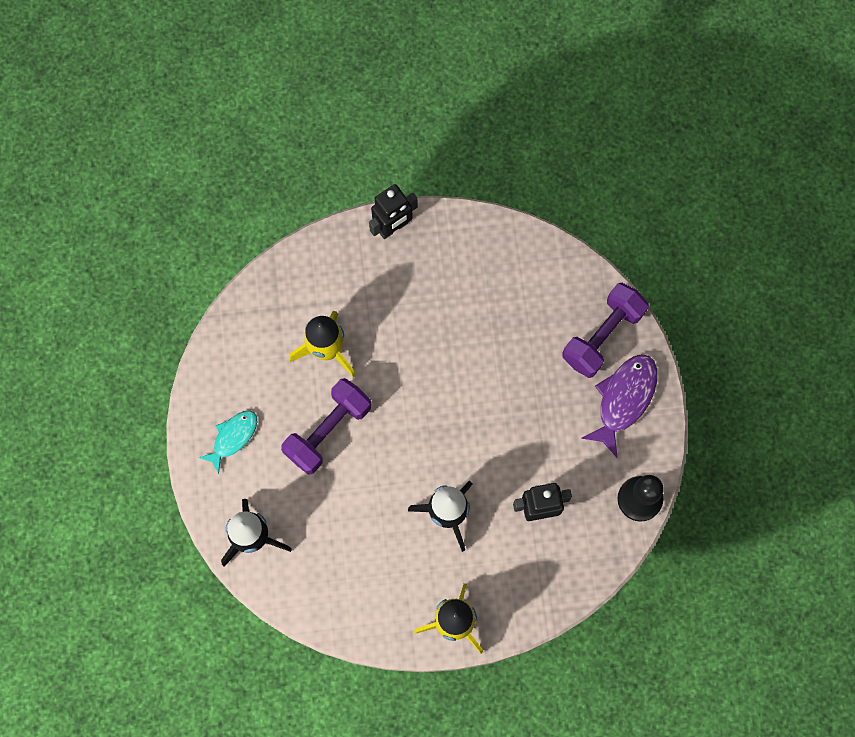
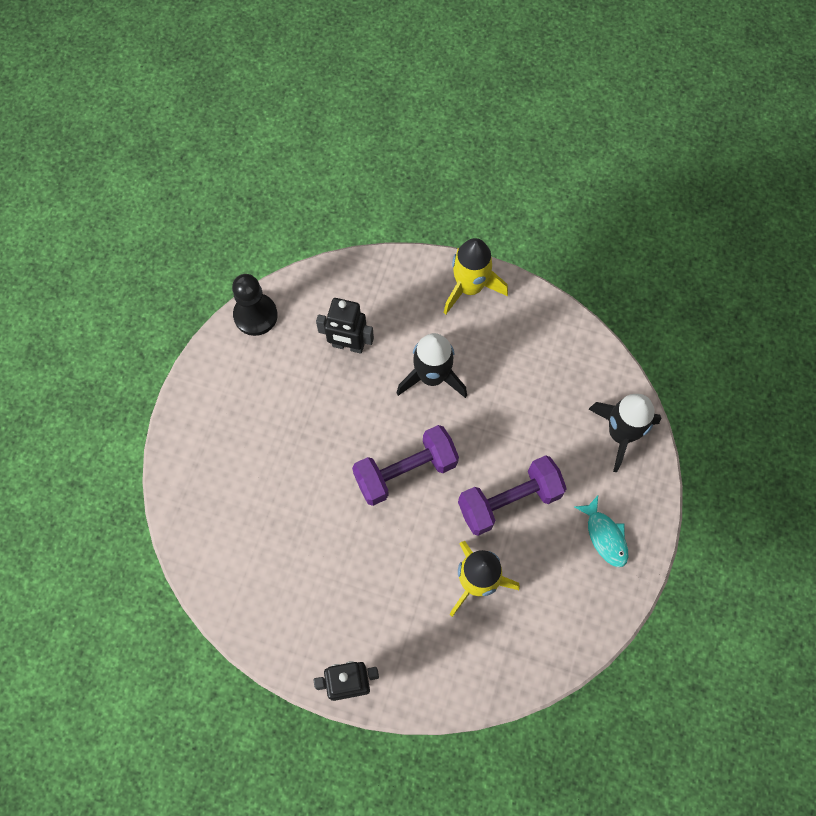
camera: 155 degrees left, 5 degrees down
(233, 437) = (605, 536): turquoise fish -> turquoise fish turned 90 degrees counterclockwise
(602, 336) = (203, 472): purple dumbbell -> purple dumbbell (405, 471)
(624, 399) = (218, 405): purple fish -> none

